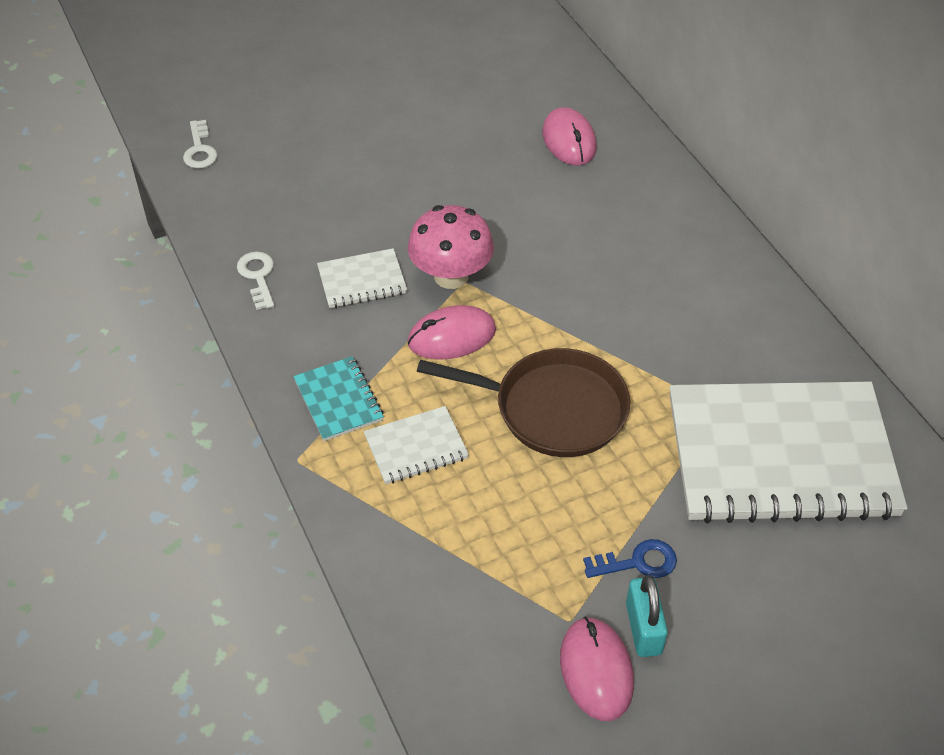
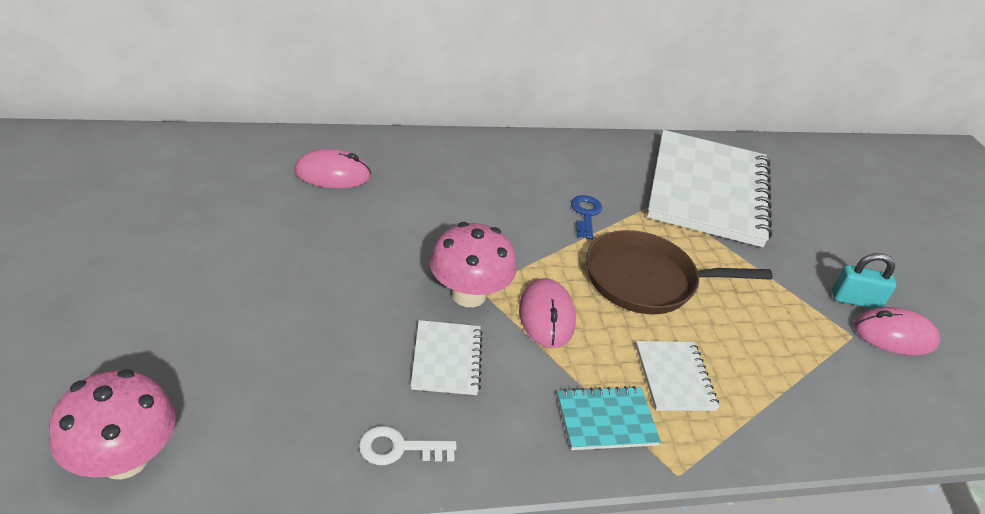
camera: 80 degrees left, 10 degrees down
(200, 150) = (124, 459): white key -> pink mushroom
(554, 409) = (646, 280): brown pan -> brown pan turned 120 degrees counterclockwise
(637, 562) = (798, 284): blue key -> blue key (585, 214)

